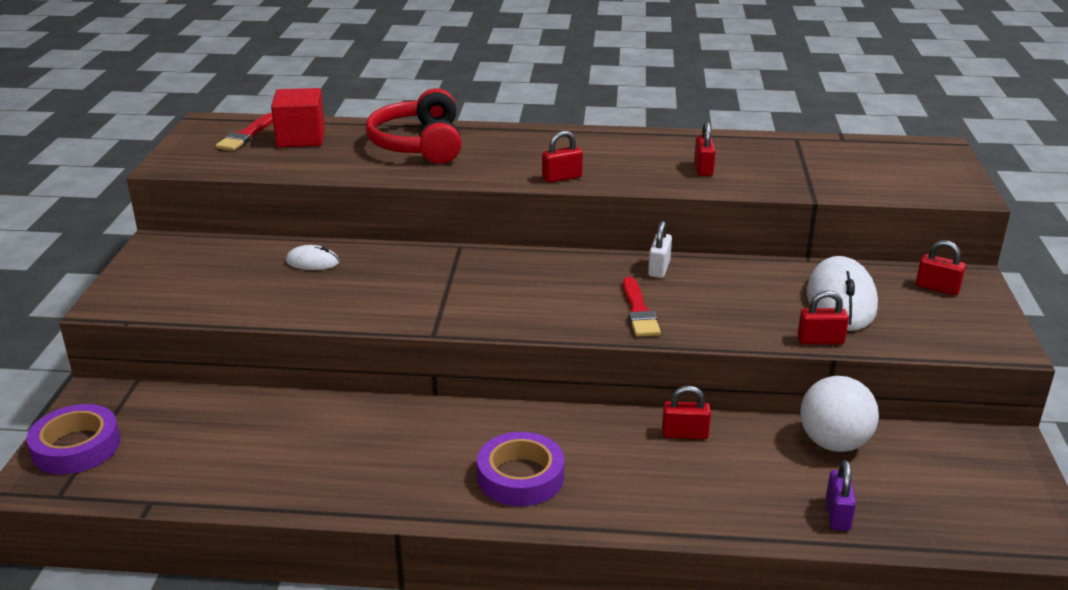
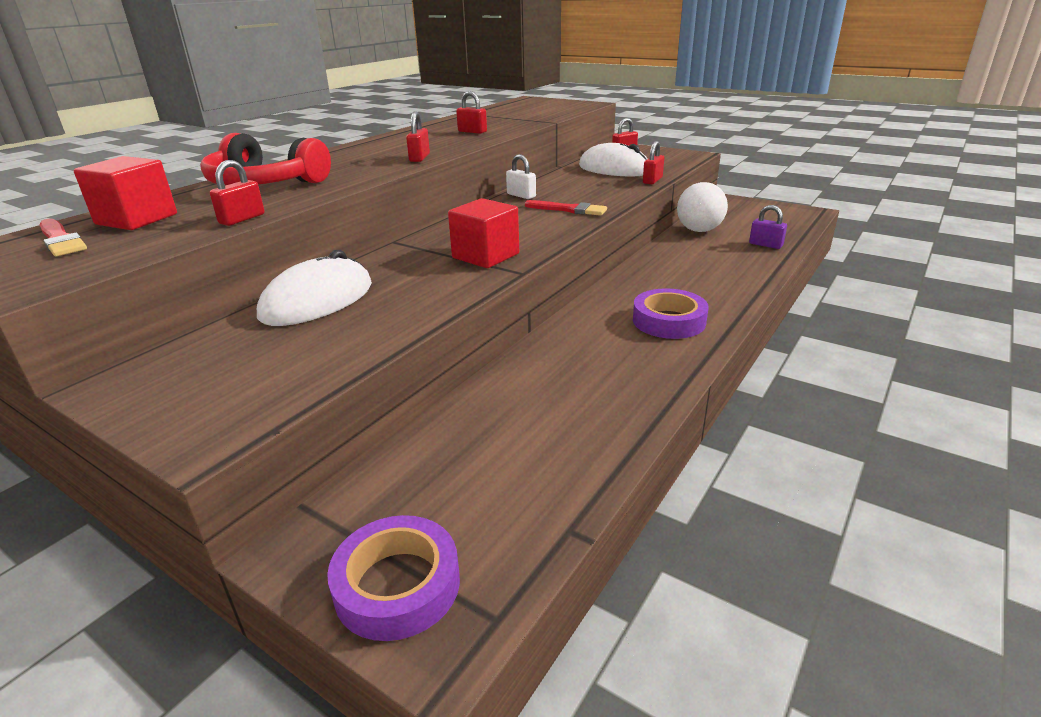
camera: 60 degrees left, 0 degrees up
(312, 262) = (317, 300): white mouse -> white mouse, size x2.03
(459, 304) = (485, 256): none -> red cube
(685, 434) = (659, 262): red padlock -> red padlock (242, 219)

